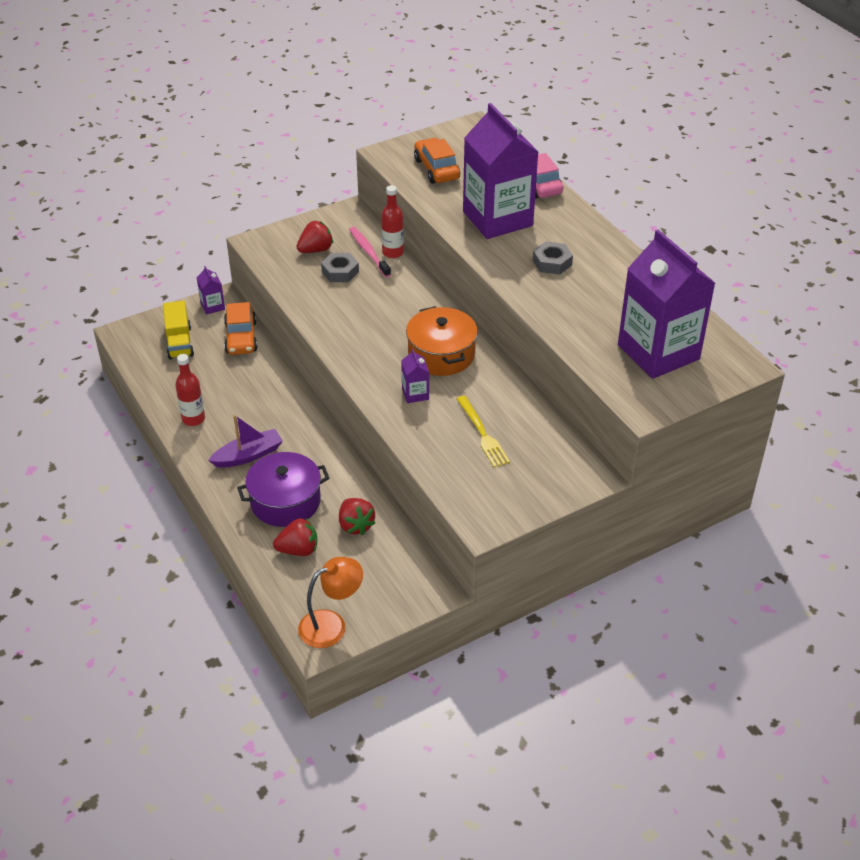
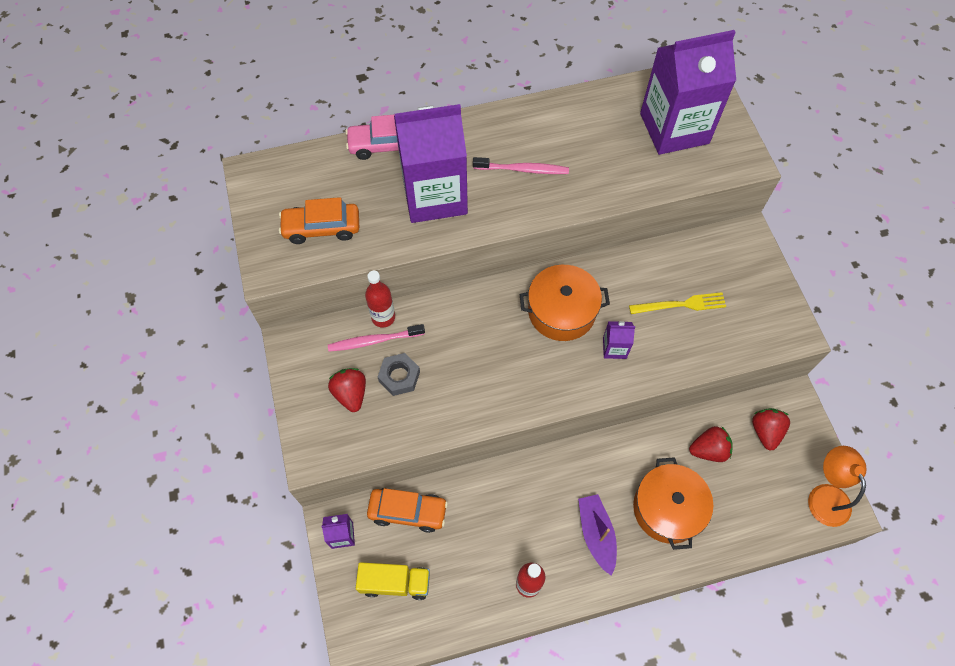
camera: 75 degrees left, 20 degrees up
(285, 501) = (667, 508): purple pot -> orange pot
(298, 550) = (732, 508): red strawberry -> red strawberry (765, 431)
(552, 262) = (522, 169): grey nut -> pink toothbrush

